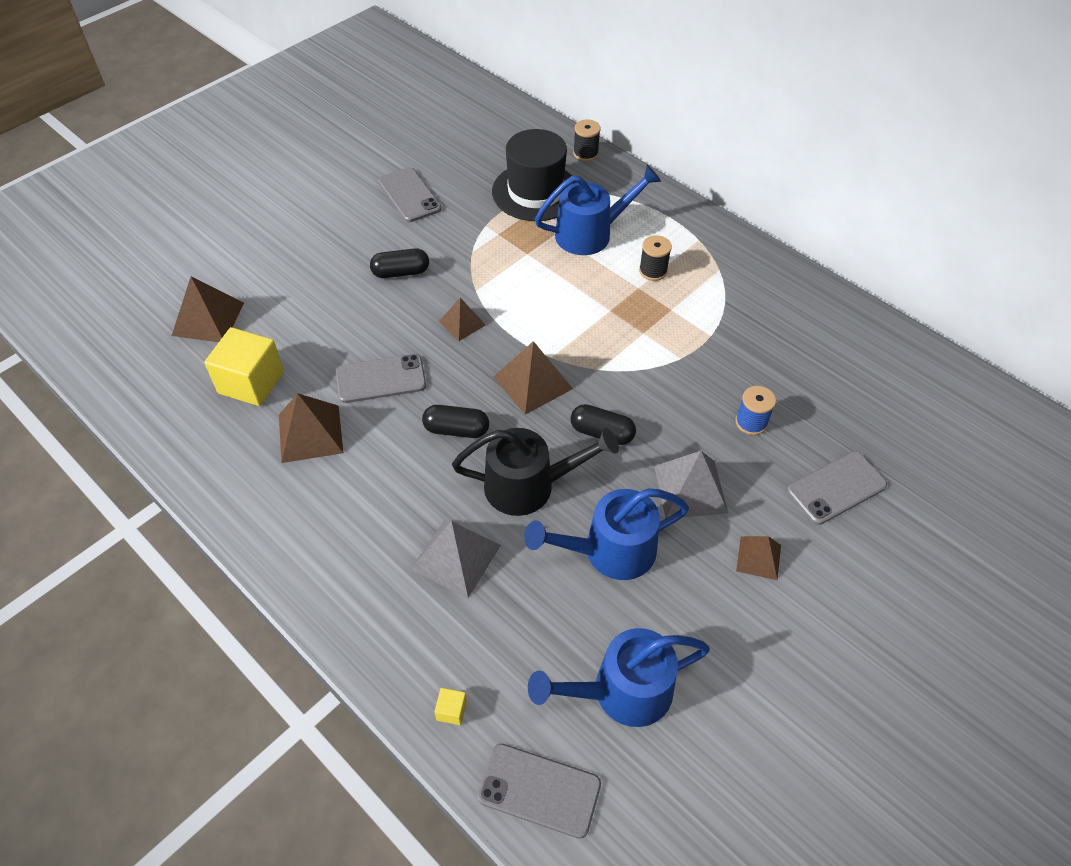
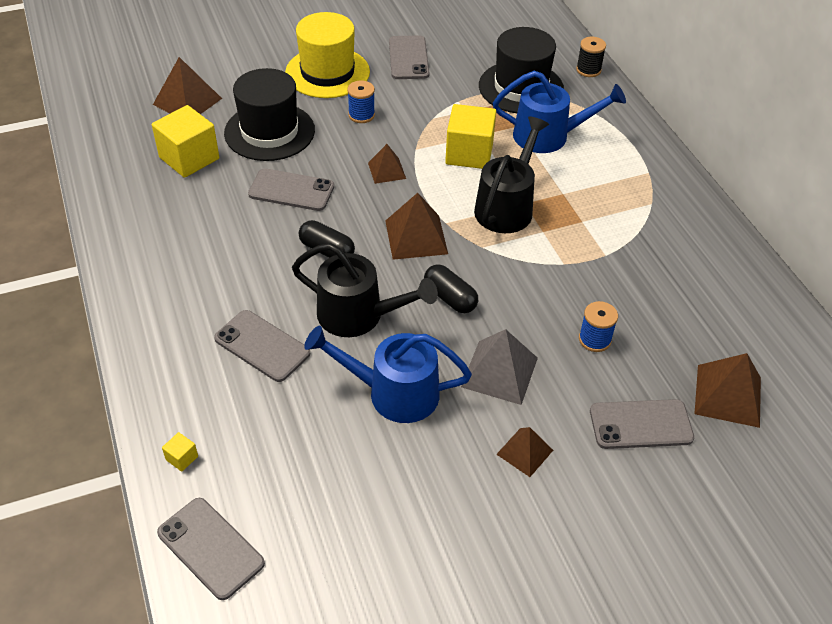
camera: 25 degrees right, 5 degrees down
(310, 433) = (209, 211): brown pyramid -> brown pyramid (728, 395)
(318, 323) = (269, 131): none -> black hat
(337, 237) = (327, 72): none -> yellow hat
(401, 272) = (361, 115): black capsule -> blue spool
(456, 557) = (262, 346): grey pyramid -> grey phone
(529, 277) = (469, 153): none -> yellow cube
(596, 319) = (507, 206): none -> black watering can
(621, 692) = (328, 505): blue watering can -> none
(653, 271) = (586, 184): black spool -> none

